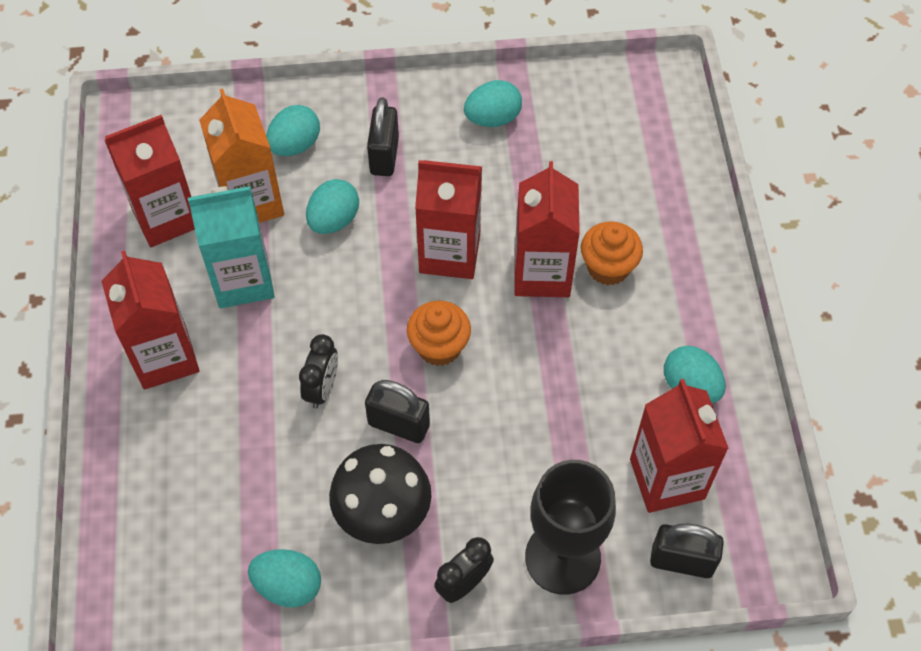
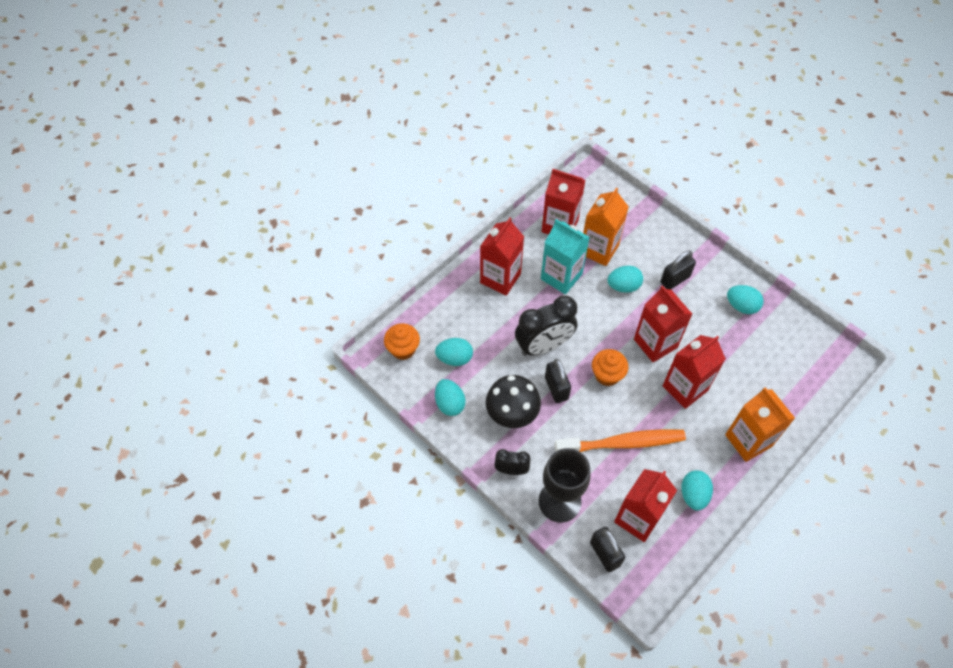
camera: 50 degrees right, 0 degrees up
(295, 145) = (643, 242): turquoise egg -> turquoise egg (454, 358)
(322, 388) = (543, 346): black clock -> black clock, size x1.88
(550, 409) = (622, 443): none -> orange toothbrush
(608, 267) = (717, 413): orange cupcake -> orange cupcake (403, 349)
(673, 265) = (748, 440): none -> orange carton

